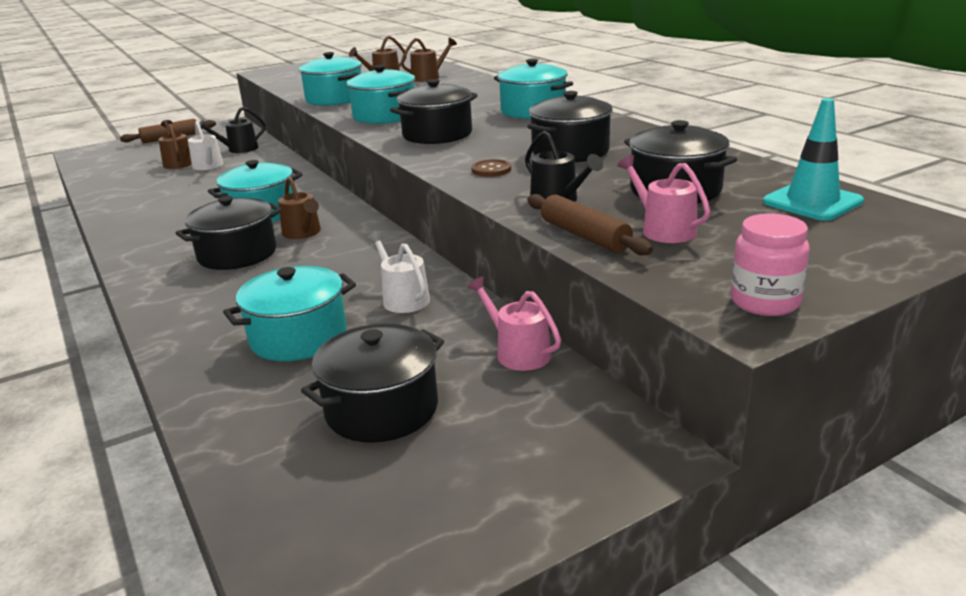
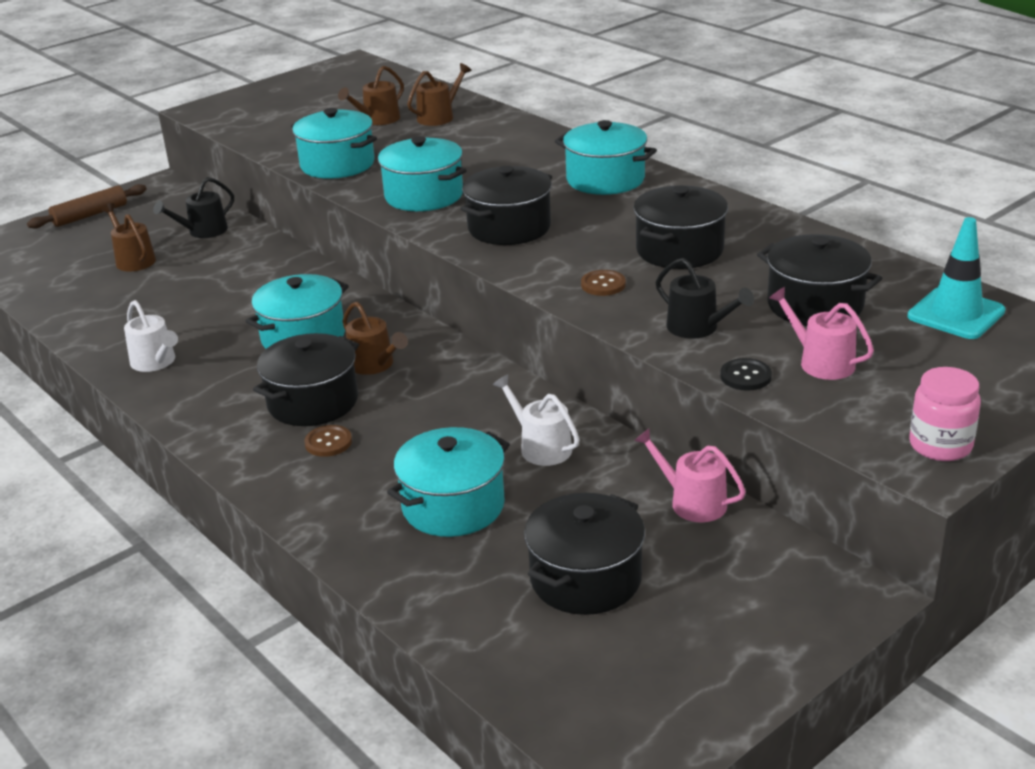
camera: 10 degrees left, 5 degrees up
(208, 166) = (181, 264): white watering can -> white watering can (155, 362)
(228, 282) = (328, 442): none -> brown button
(584, 236) = (745, 376): brown rolling pin -> black button

